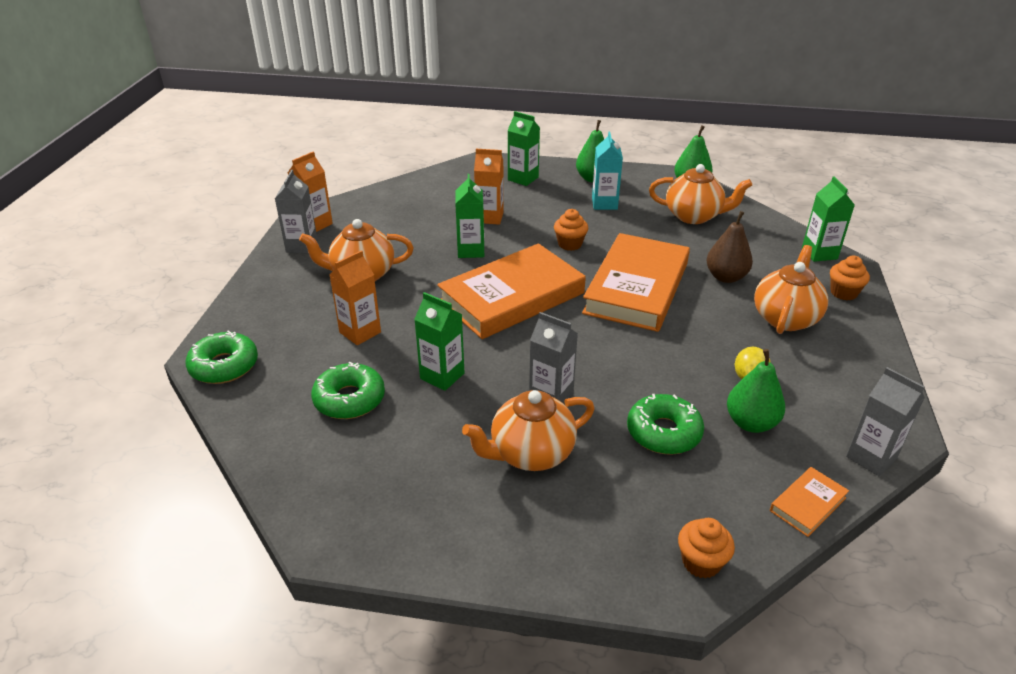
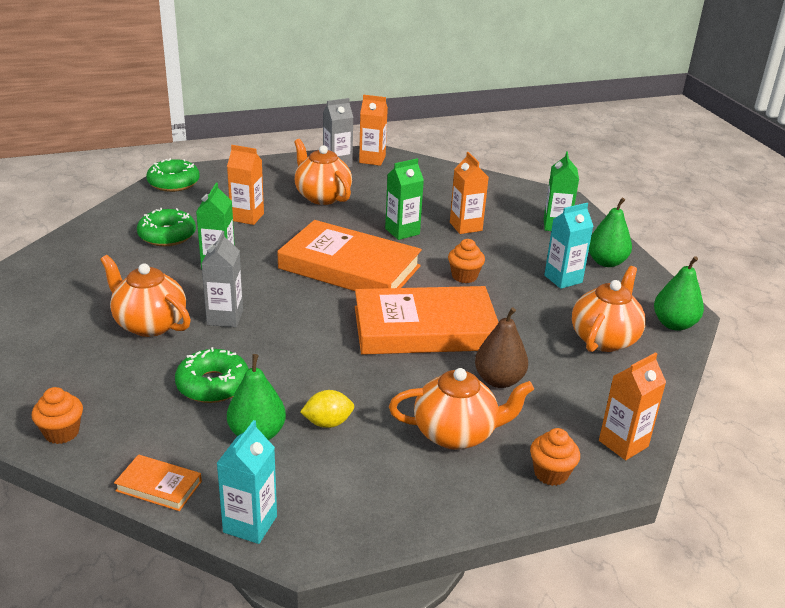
camera: 60 degrees right, 5 degrees down
(694, 216) = (604, 338): orange teapot -> orange teapot turned 135 degrees counterclockwise
(819, 253) = (623, 443): green carton -> orange carton
(871, 457) = (250, 524): grey carton -> turquoise carton

